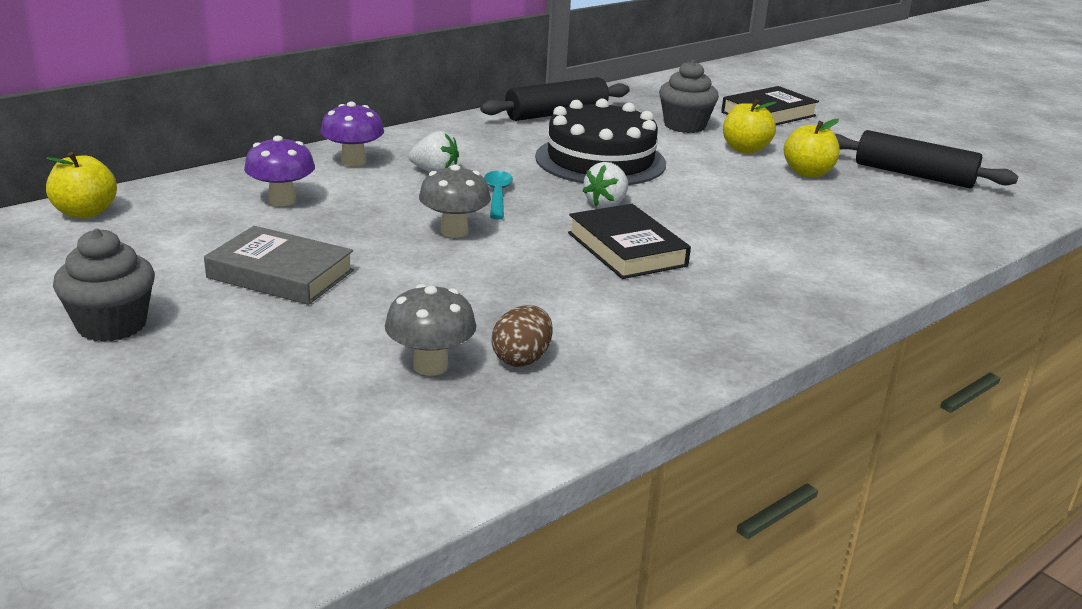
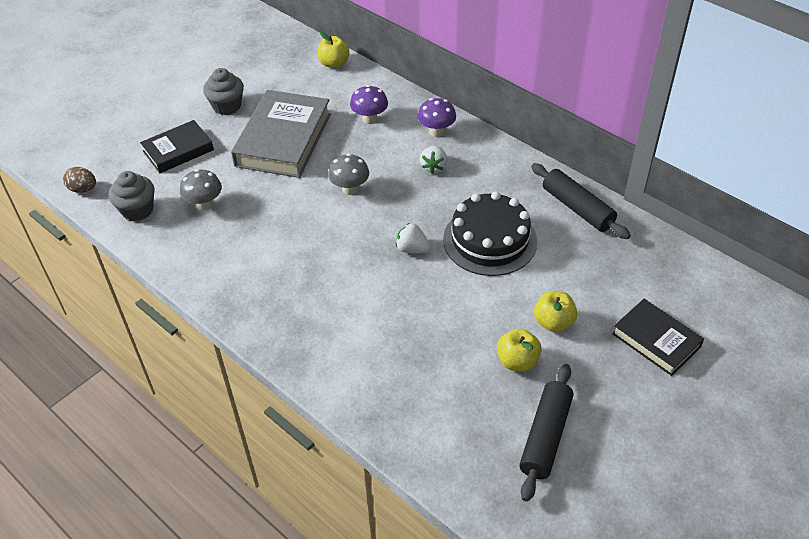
camera: 85 degrees right, 20 degrees up
(280, 274) = (283, 140): grey book -> grey book, size x1.68
(497, 195) = (408, 199): turquoise spoon -> none
(521, 359) = (214, 233): brown egg -> brown egg (83, 189)
(626, 249) = (346, 263): black book -> black book (178, 150)
(684, 126) = (591, 284): grey cupcake -> grey cupcake (137, 210)

